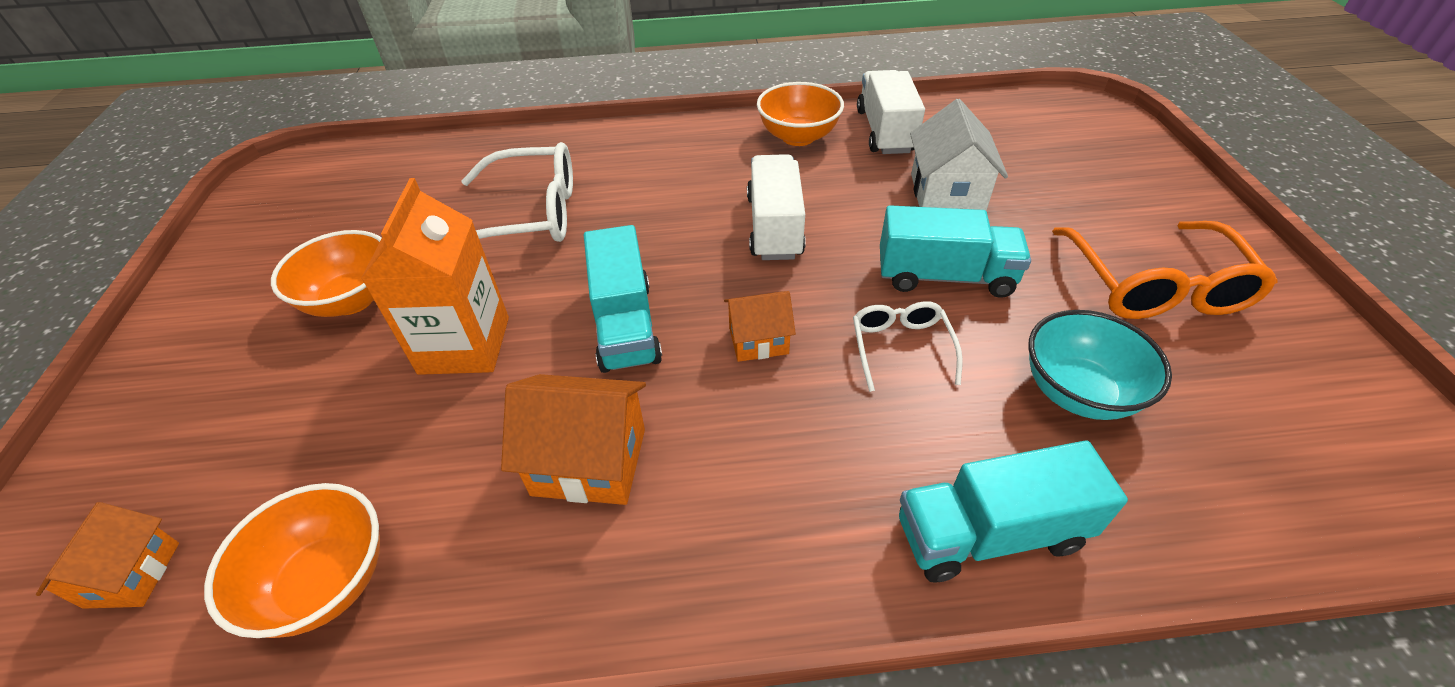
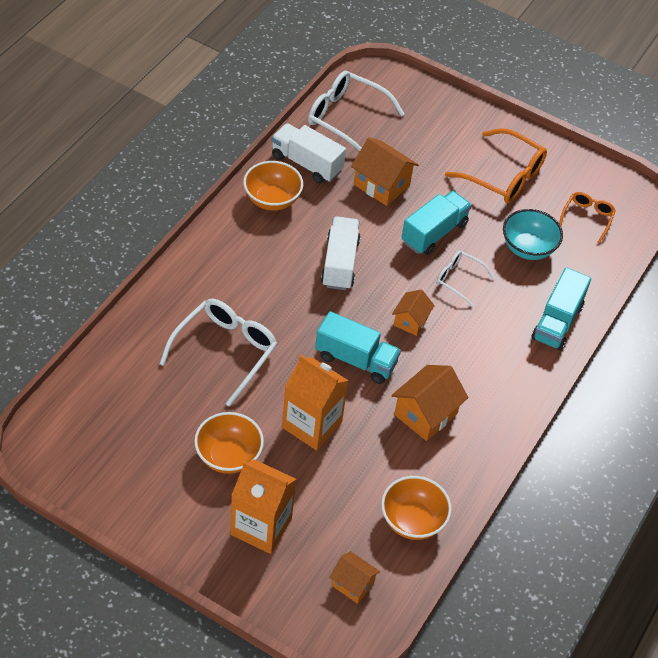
camera: 60 degrees left, 5 degrees up
(231, 393) = (261, 526): none -> orange carton
(774, 227) = (340, 263): white truck -> white truck turned 60 degrees clockwise
(946, 193) = (381, 185): white house -> orange house
(995, 122) = (346, 118): none -> white glasses
(1264, 432) = (587, 218): none -> orange glasses

